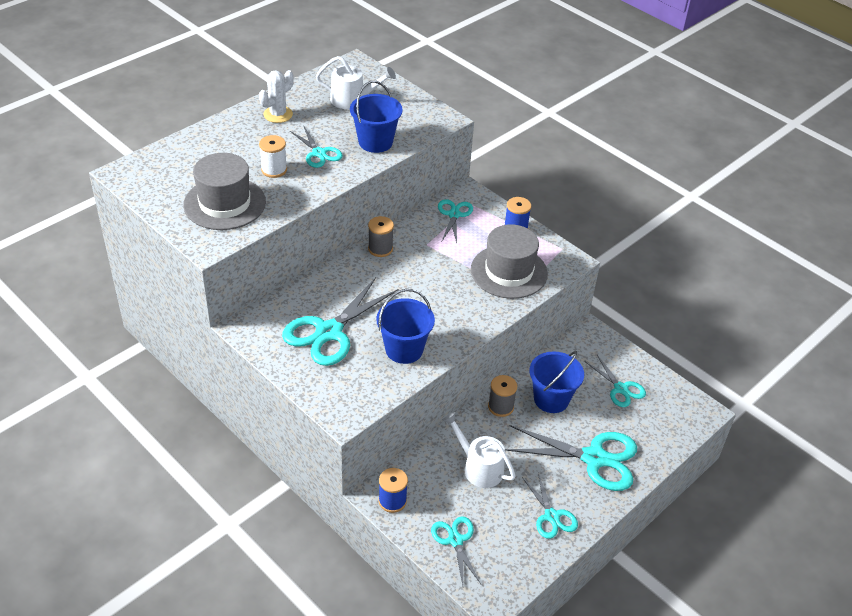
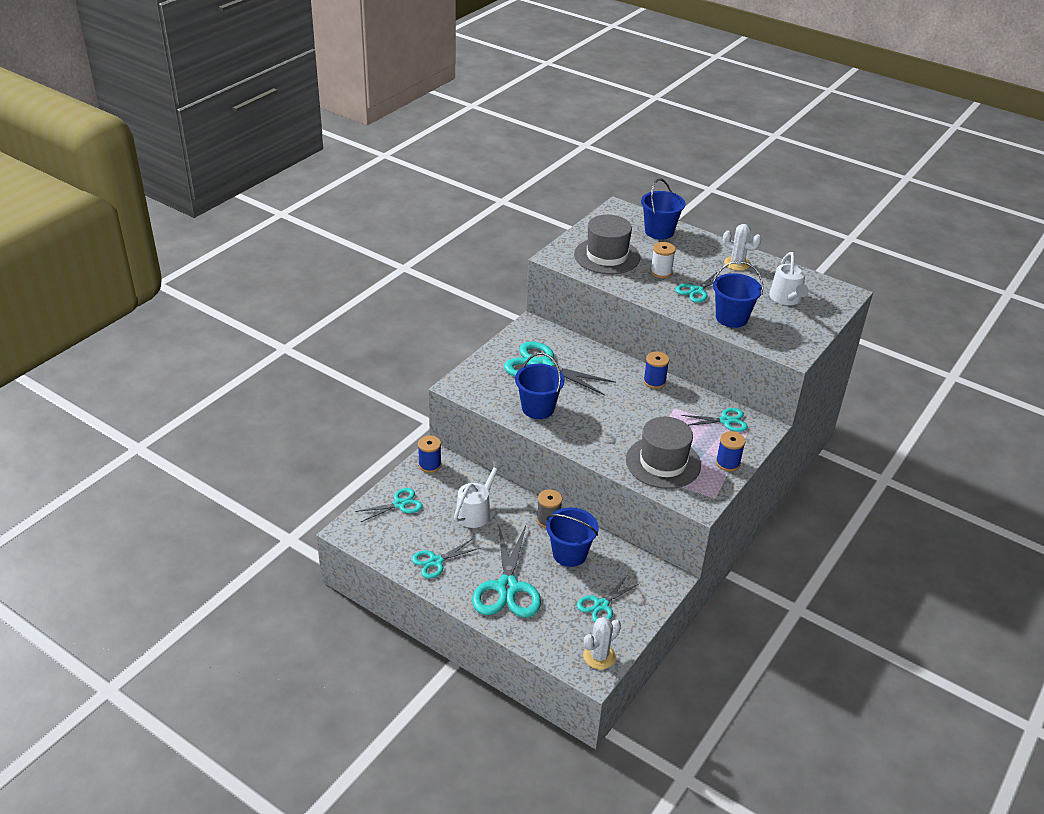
camera: 80 degrees right, 5 degrees down
(190, 153) = (659, 231): none -> blue bucket
(380, 249) = (654, 381): grey spool -> blue spool
(683, 403) = (599, 656): none -> white cactus

